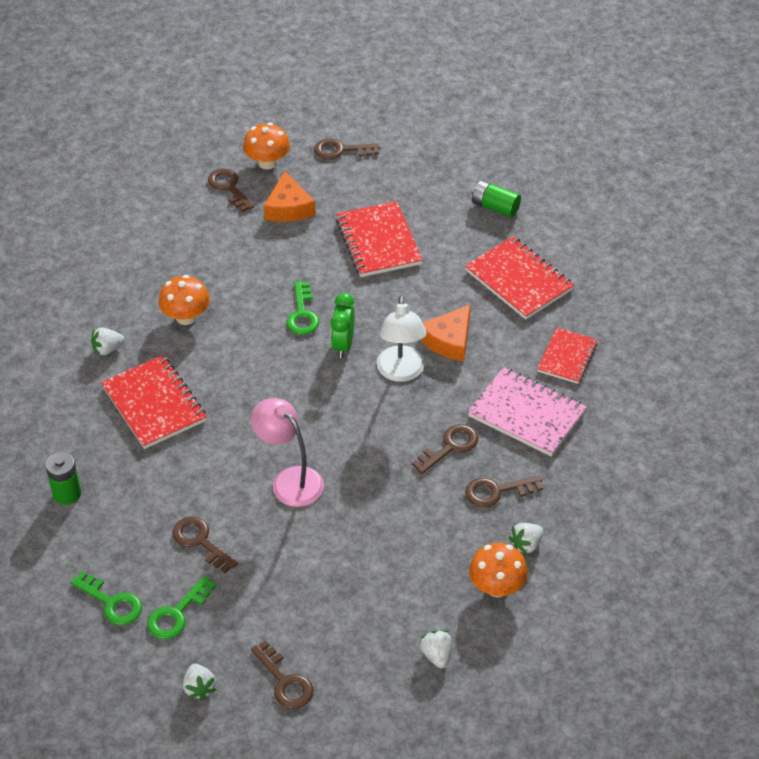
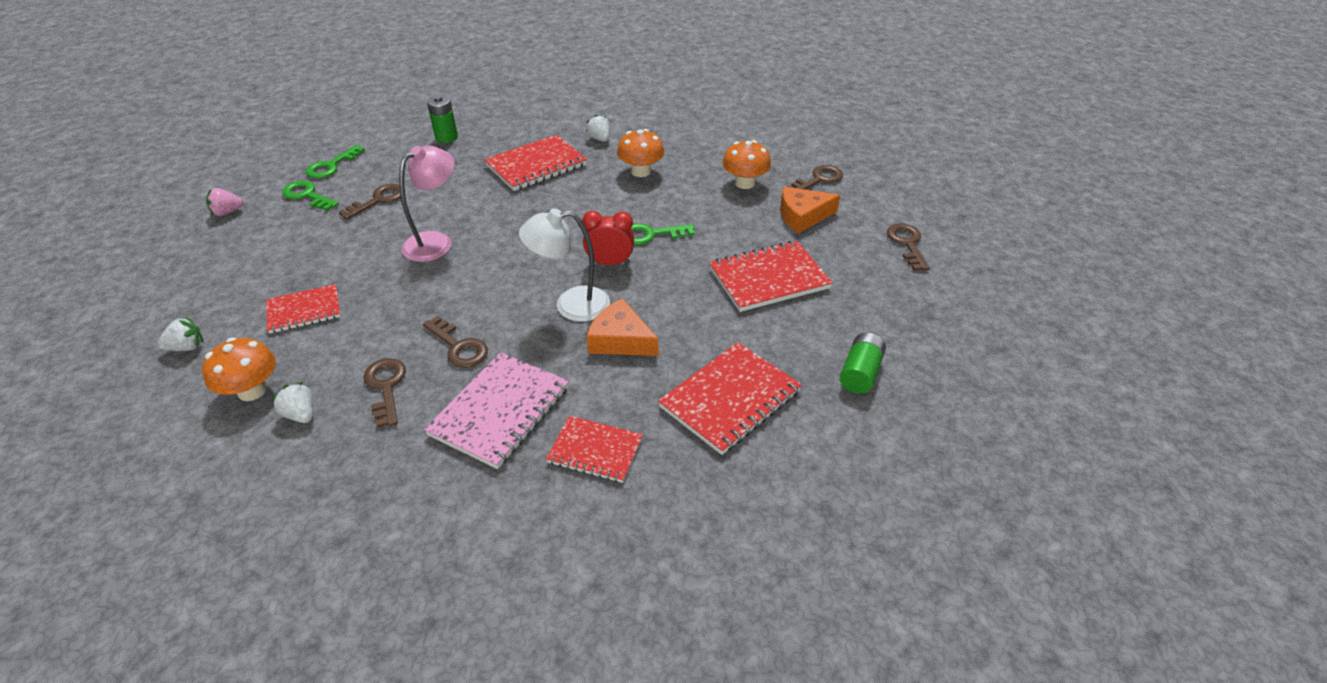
camera: 85 degrees right, 5 degrees down
(199, 688) = (227, 212): white strawberry -> pink strawberry
(267, 162) = (865, 198): orange mushroom -> orange mushroom (745, 183)
(285, 681) = (209, 255): brown key -> none
(343, 345) = (610, 263): green clock -> red clock
(390, 571) = (304, 310): none -> red notebook

